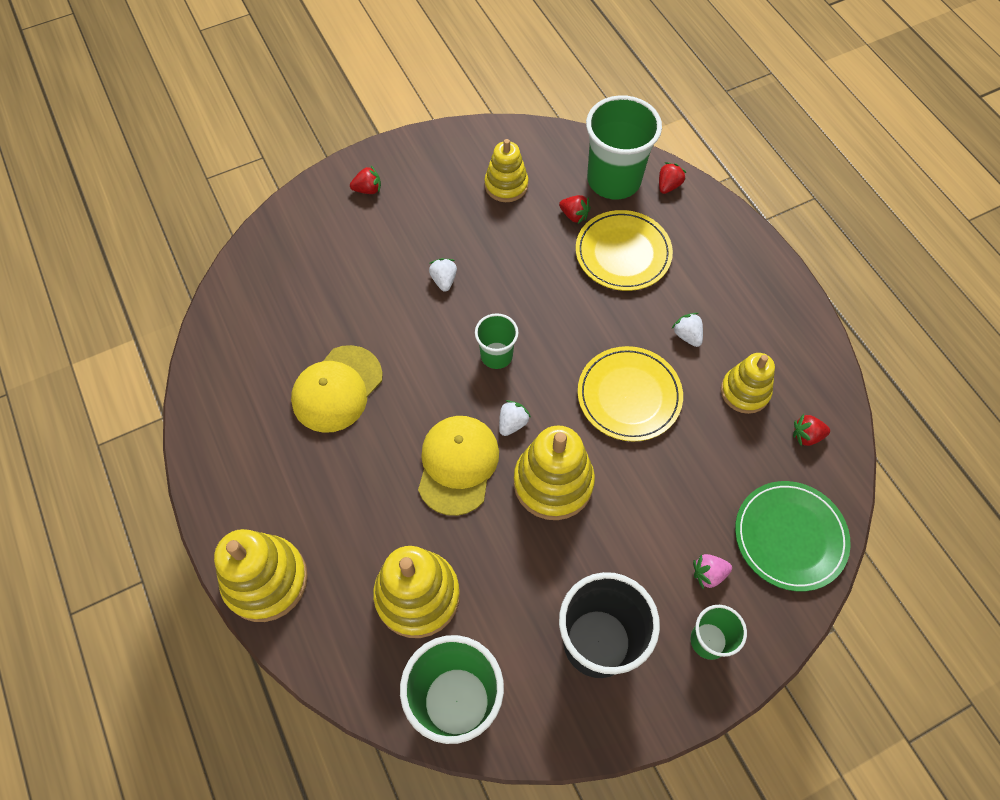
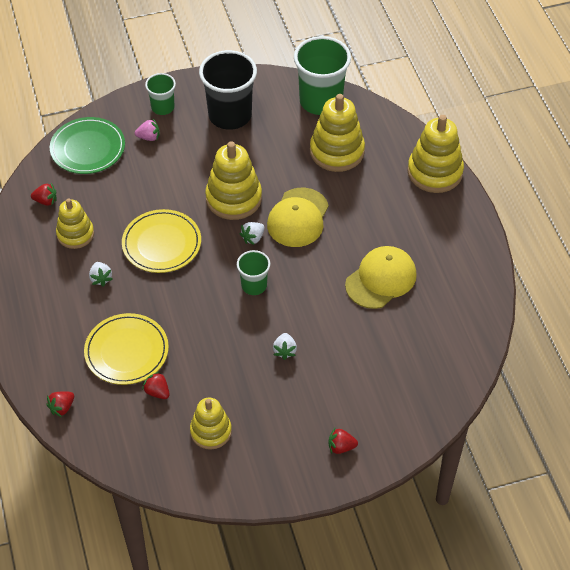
camera: 170 degrees left, 10 degrees down
(614, 180) = (109, 421): green cup -> none

